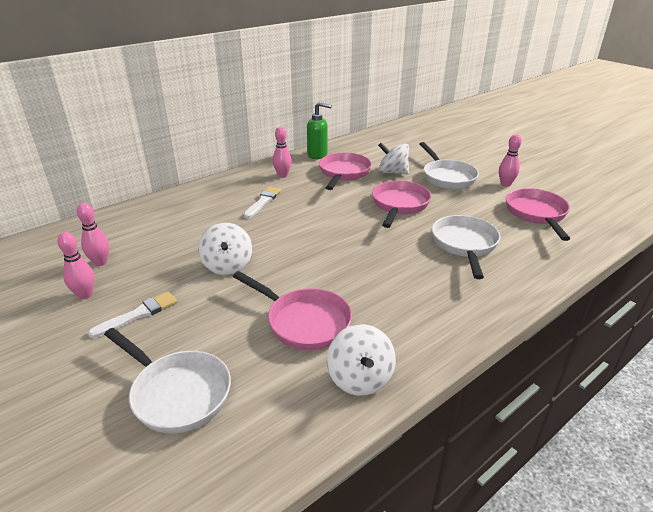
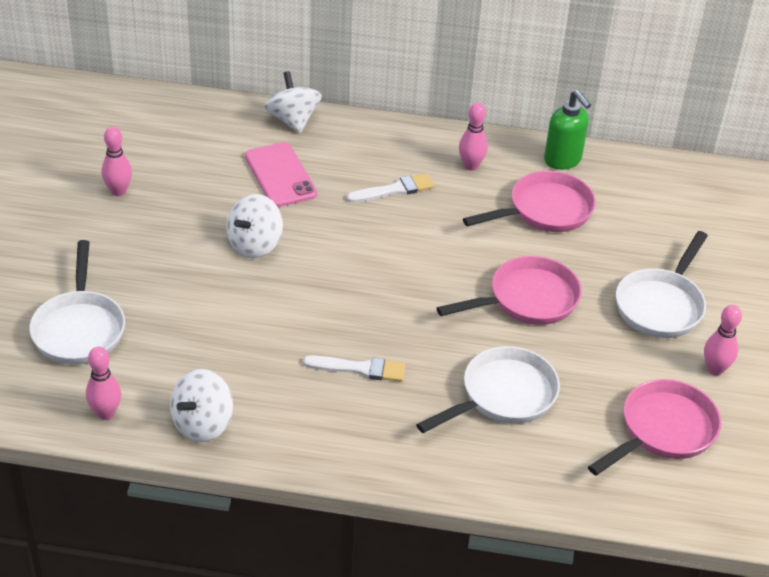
camera: 45 degrees right, 10 degrees up
(100, 262) = (165, 163): pink bowling pin -> pink bowling pin (106, 413)
(138, 314) = (132, 241): white brush -> white brush (359, 369)
(189, 228) = (280, 175): none -> pink phone
(304, 322) = (234, 347): pink pan -> none
(392, 172) = (605, 250): white spinning top -> white spinning top (293, 120)

